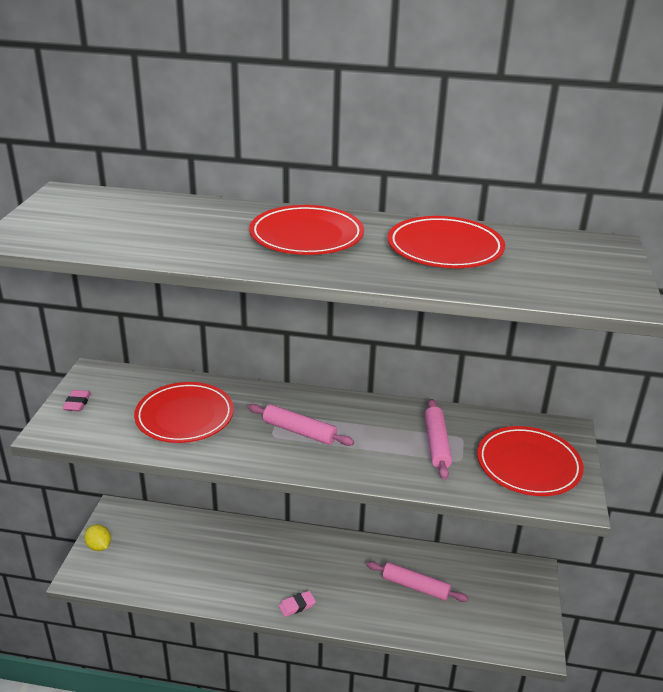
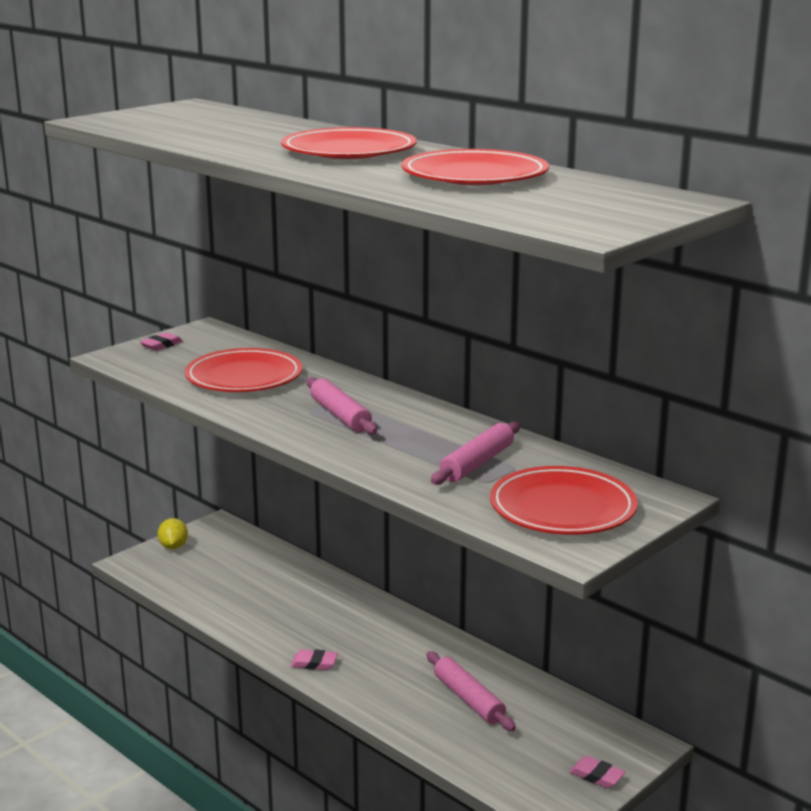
camera: 35 degrees right, 10 degrees down
(532, 609) = (596, 776): none -> pink eraser

